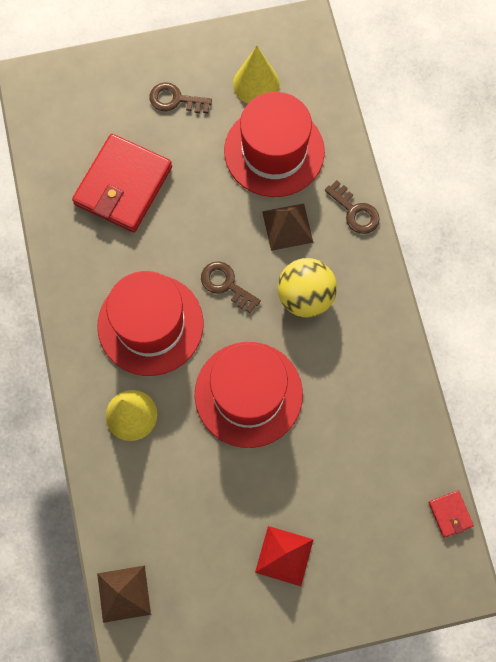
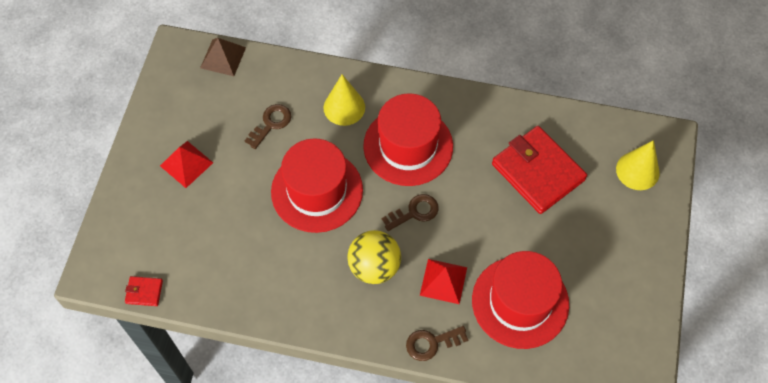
camera: 115 degrees right, 10 degrees down
(175, 100) = (605, 243): brown key -> brown key (271, 124)
(256, 84) = (595, 316): yellow cone -> yellow cone (637, 170)
(287, 226) = (443, 281): brown pyramid -> red pyramid

